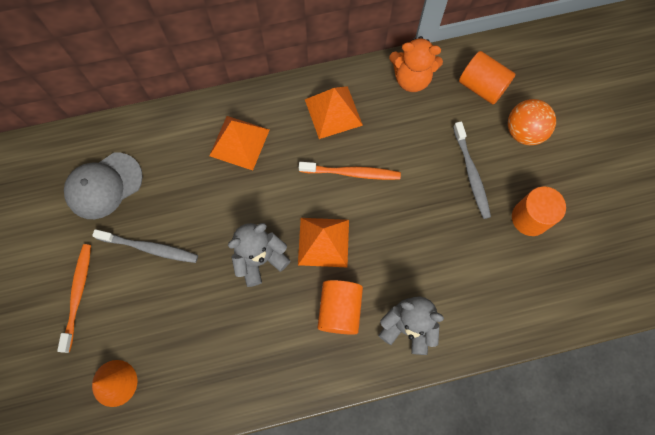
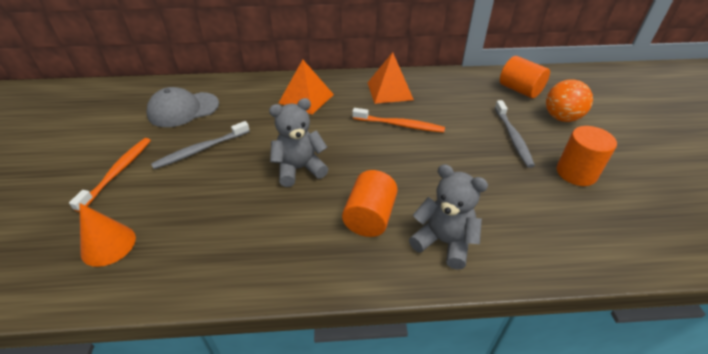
camera: 10 degrees right, 30 degrees down
(150, 248) = (201, 150): grey toothbrush -> grey toothbrush turned 120 degrees clockwise
(323, 242) = (364, 165): orange pyramid -> none
(411, 78) = (458, 80): orange teddy bear -> none

